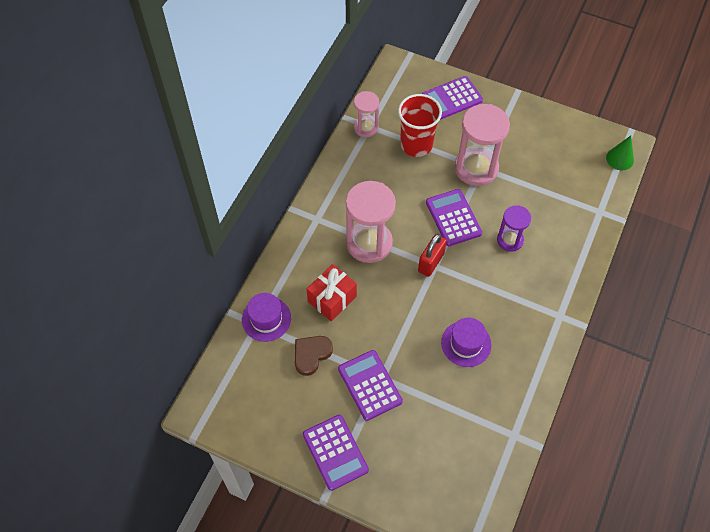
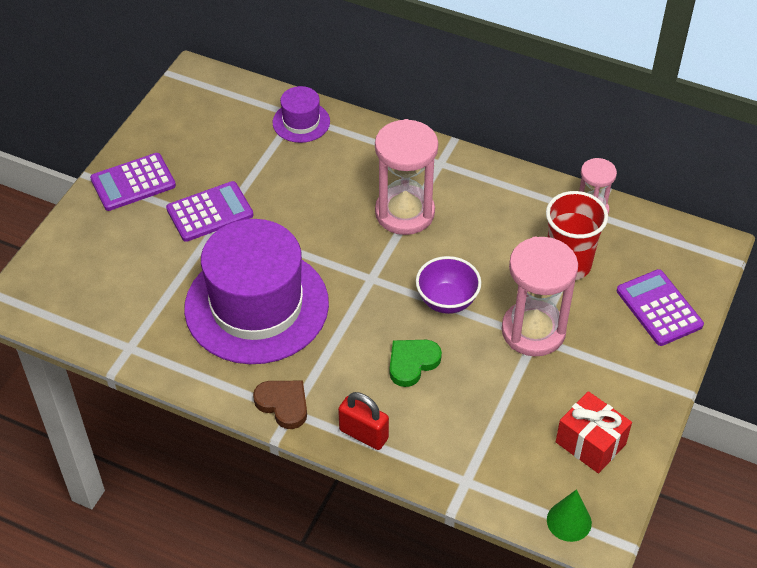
camera: 90 degrees right, 10 degrees down
(311, 355) = (253, 161): brown heart -> brown heart (283, 404)
(332, 299) = (325, 178): red gift -> red gift (590, 443)
(431, 262) = (376, 274): red padlock -> red padlock (363, 434)
(453, 218) = (447, 301): purple calculator -> purple bowl
(466, 343) = (256, 306): purple hat -> purple hat, size x2.23
(510, 240) = (412, 363): purple hourglass -> green heart

